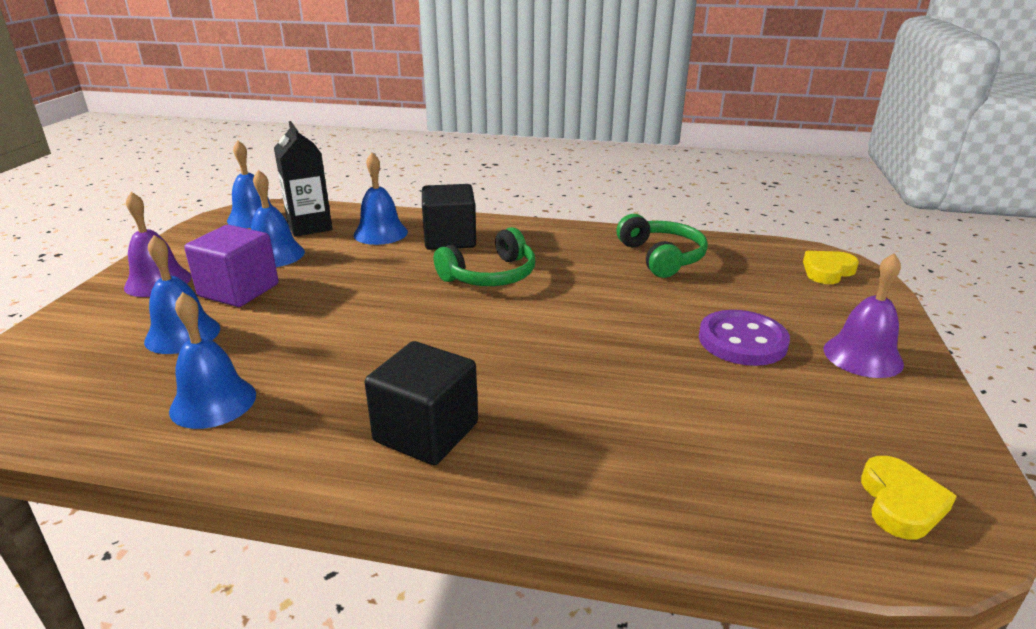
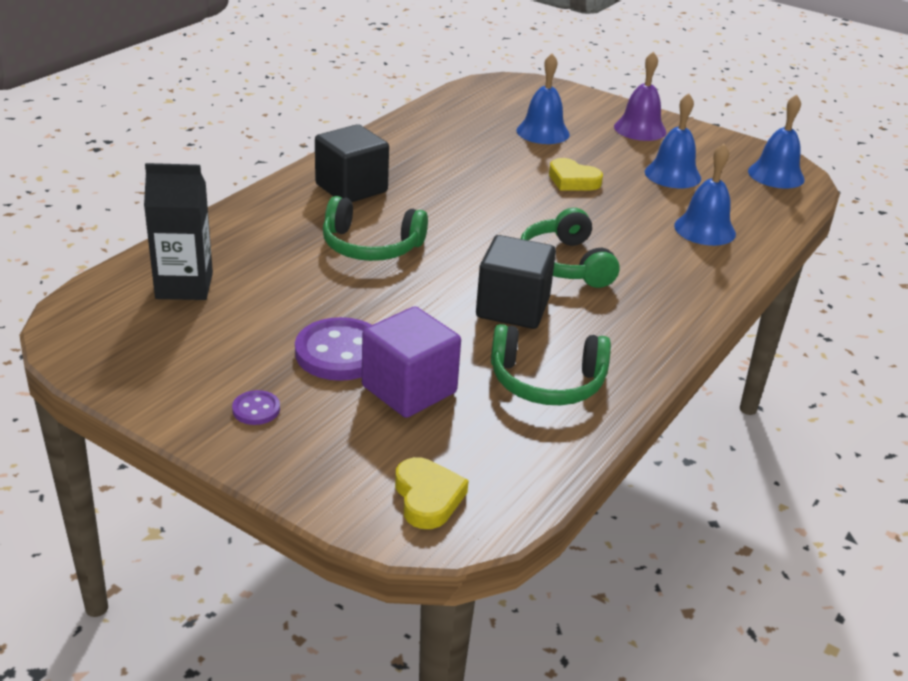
camera: 110 degrees right, 5 degrees up
(213, 402) = (444, 135): blue bell -> none
(239, 290) = (604, 155): purple cube -> purple cube (409, 389)
(309, 226) = (739, 198): black carton -> black carton (184, 286)
(450, 239) = (669, 263): black cube -> black cube (512, 308)
(555, 376) = (371, 246): none -> green headphones
(862, 356) = (256, 409): purple bell -> purple button
(900, 503) = (113, 321): yellow heart -> yellow heart (573, 180)

